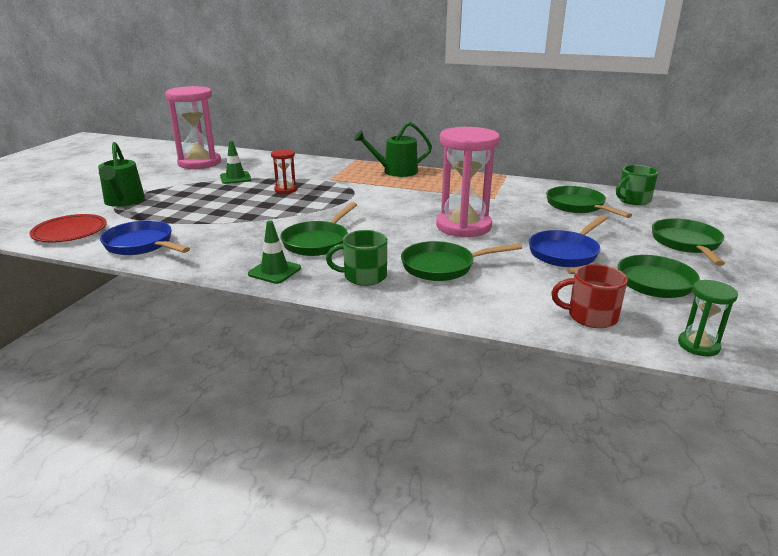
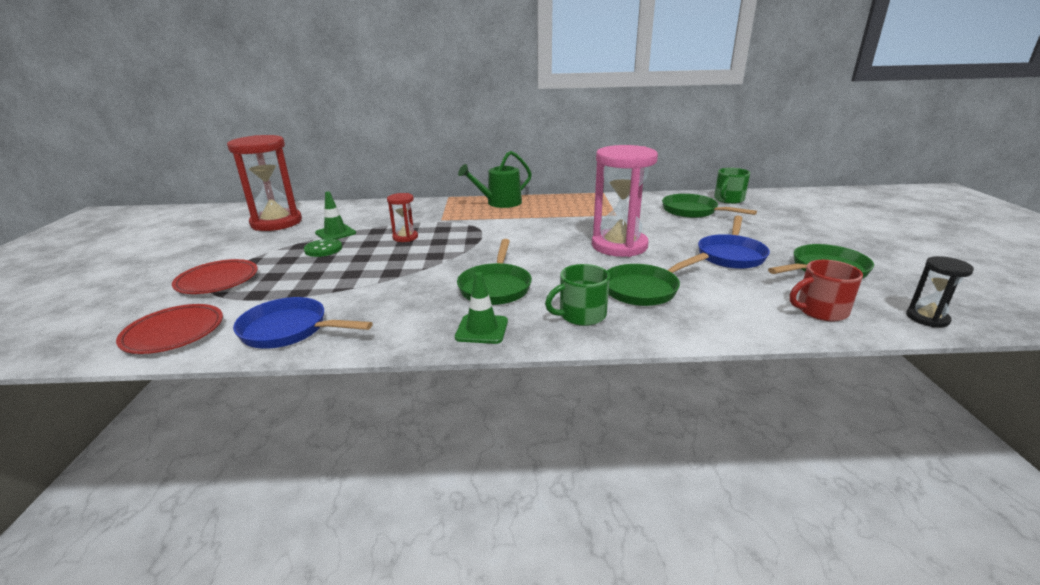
camera: 20 degrees left, 0 degrees up
(124, 201) = (217, 281): green watering can -> red plate
(199, 163) = (276, 222): pink hourglass -> red hourglass
(215, 189) = (323, 249): none -> green button
(686, 244) = (810, 230): green pan -> none
(698, 345) = (927, 318): green hourglass -> black hourglass

